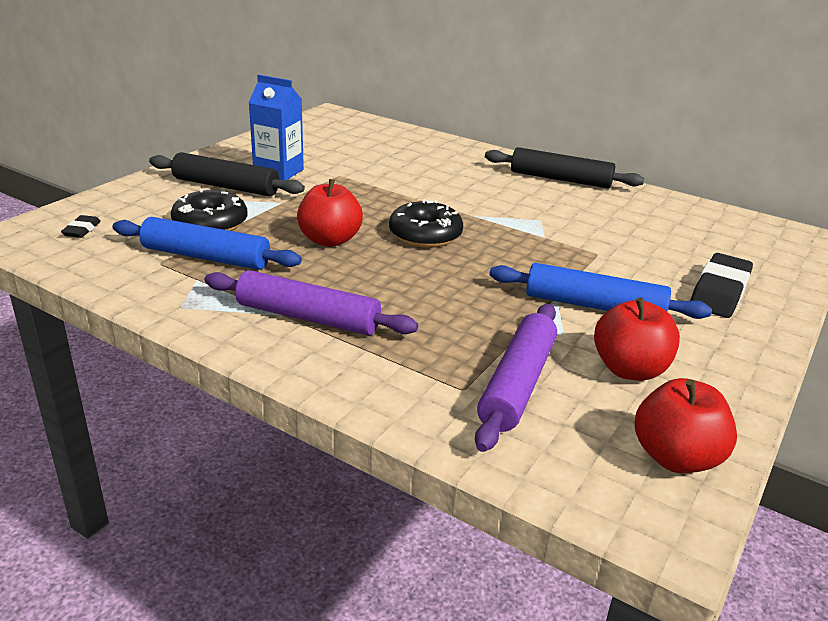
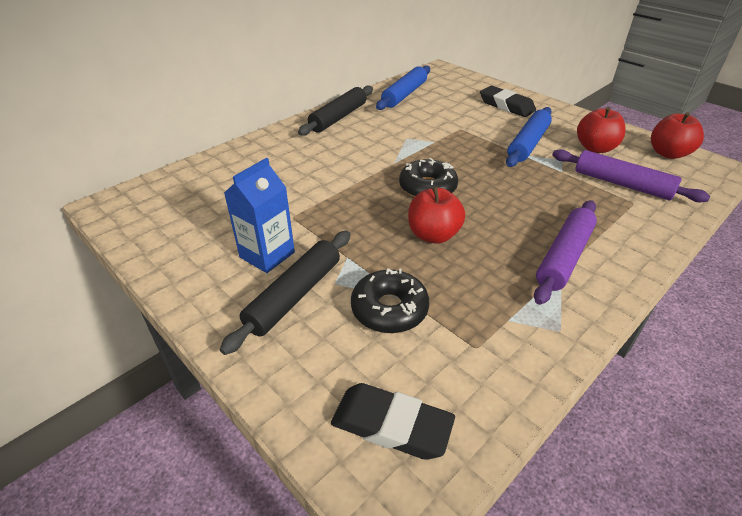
camera: 75 degrees left, 10 degrees up
(82, 230) = (391, 425): black eraser -> black eraser, size x2.04
(206, 257) = (464, 313): blue rolling pin -> blue rolling pin (404, 94)

